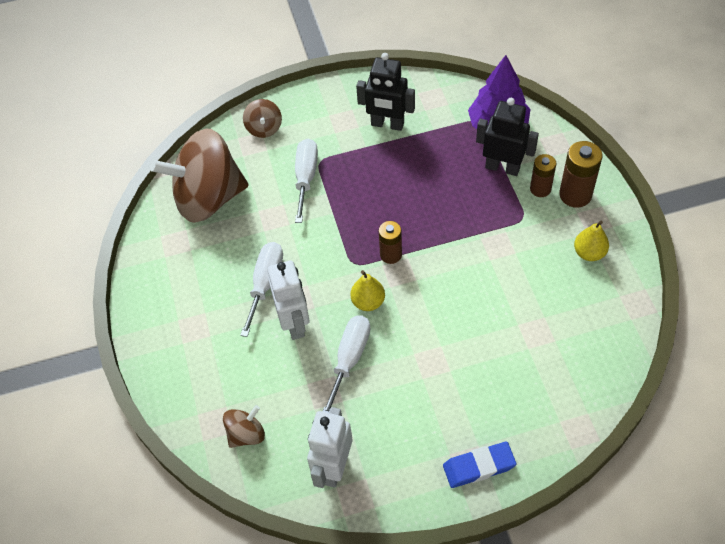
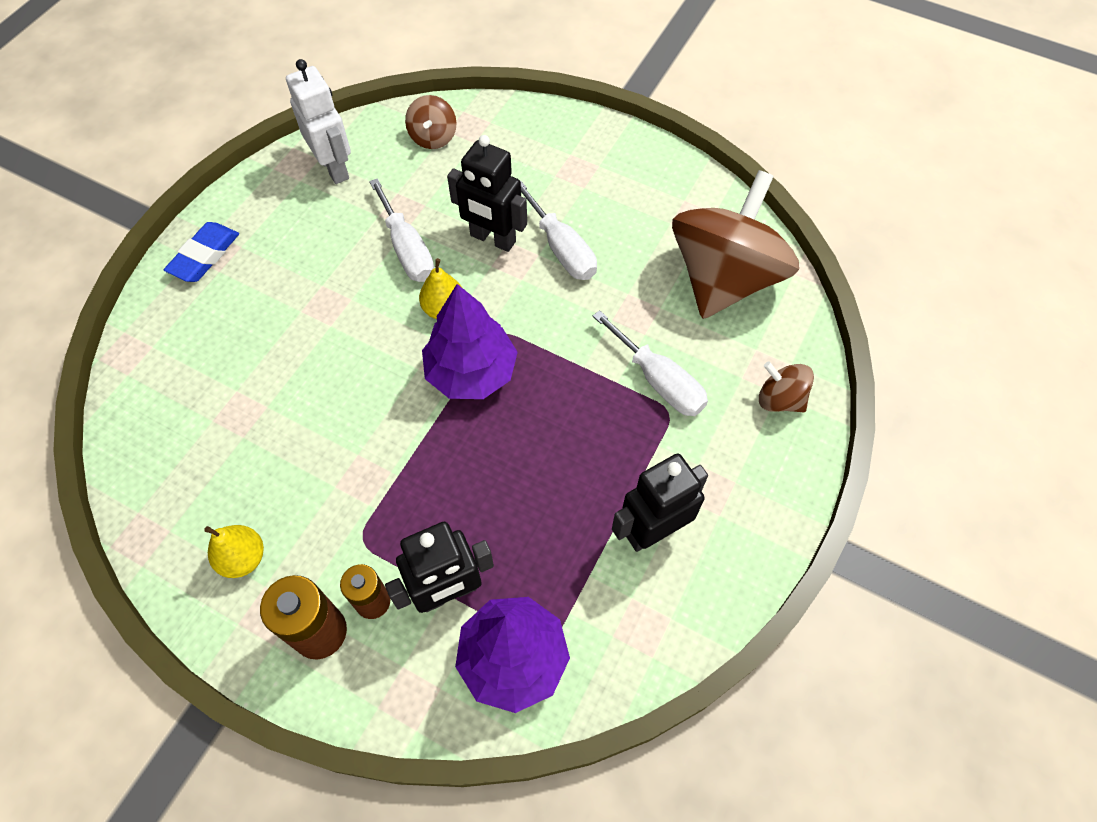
camera: 130 degrees right, 5 degrees up
(294, 323) = (492, 239): white robot -> black robot
(391, 255) = (471, 372): brown battery -> purple tree

